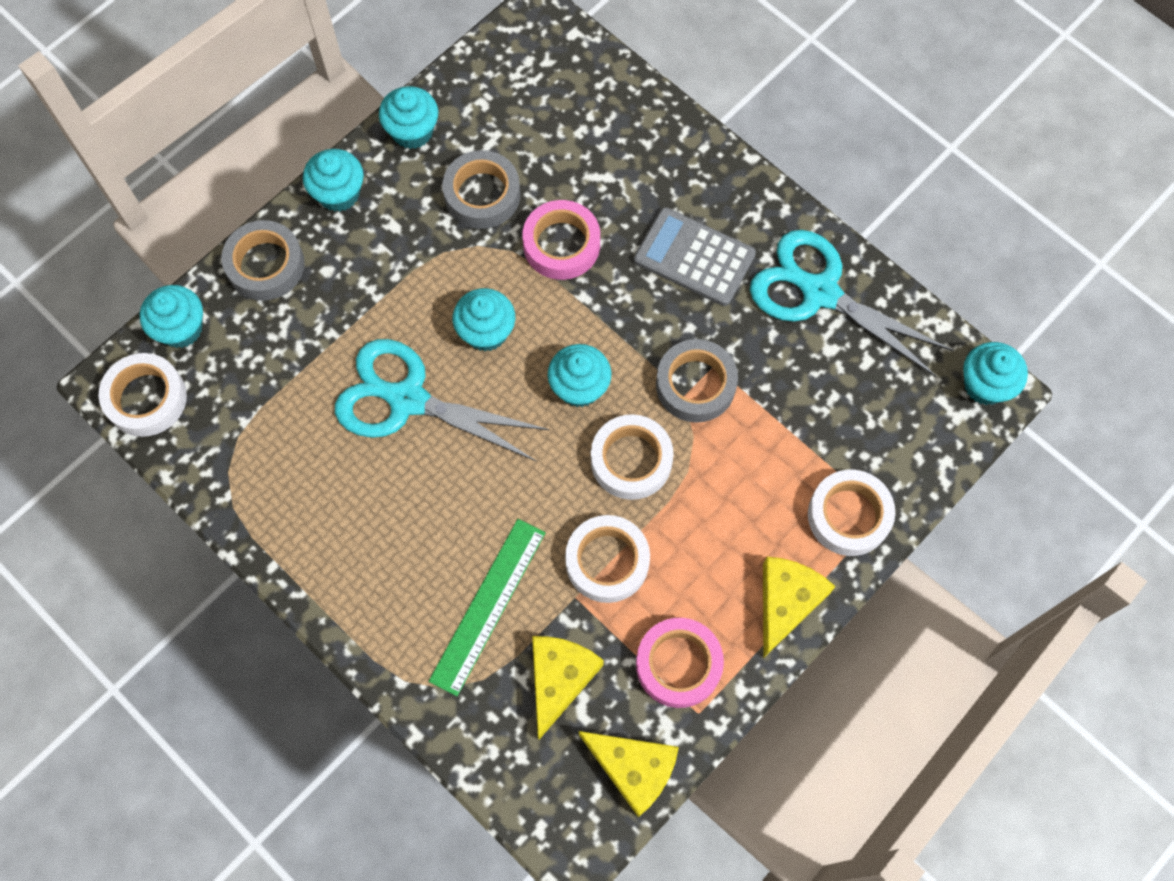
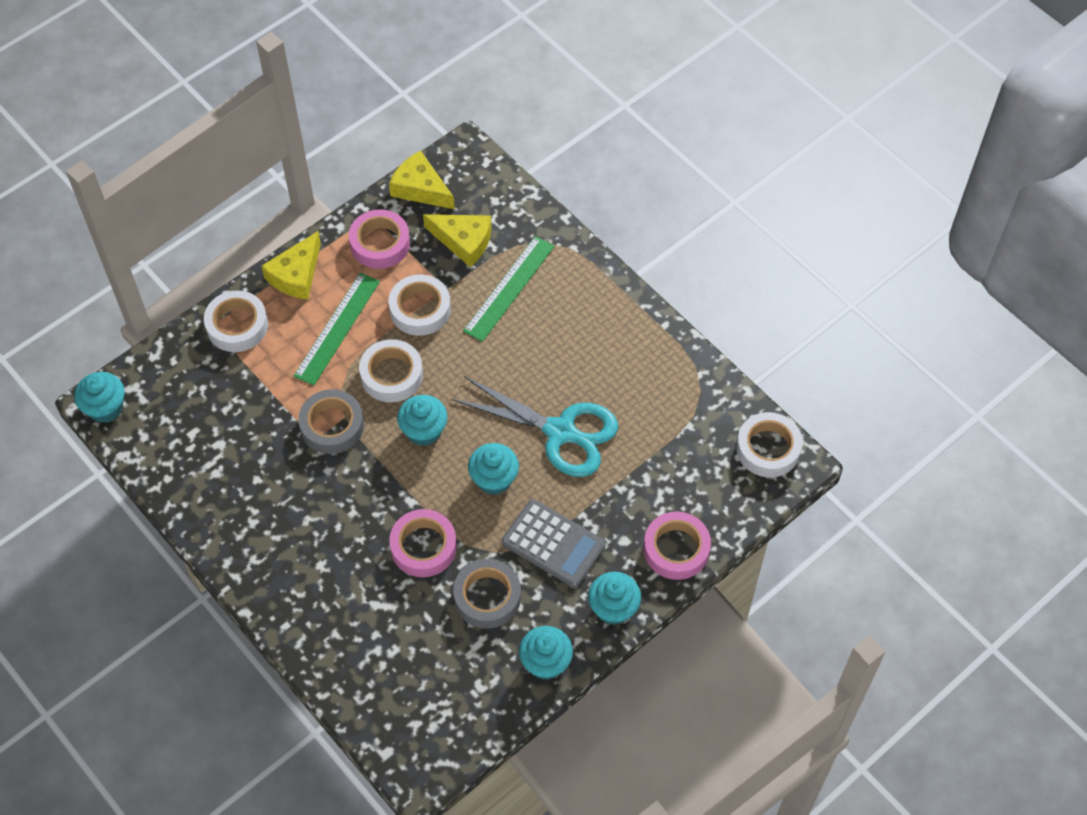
camera: 175 degrees left, 10 degrees down
(181, 328) = (744, 501): turquoise cupcake -> none
(265, 265) = (676, 549): grey tape -> pink tape
(559, 679) = (463, 241): yellow cheese -> yellow cheese turned 90 degrees counterclockwise
(694, 257) = (313, 526): grey calculator -> grey calculator (553, 544)
(714, 523) = (337, 328): none -> green ruler
(819, 292) = (216, 490): turquoise scissors -> none

